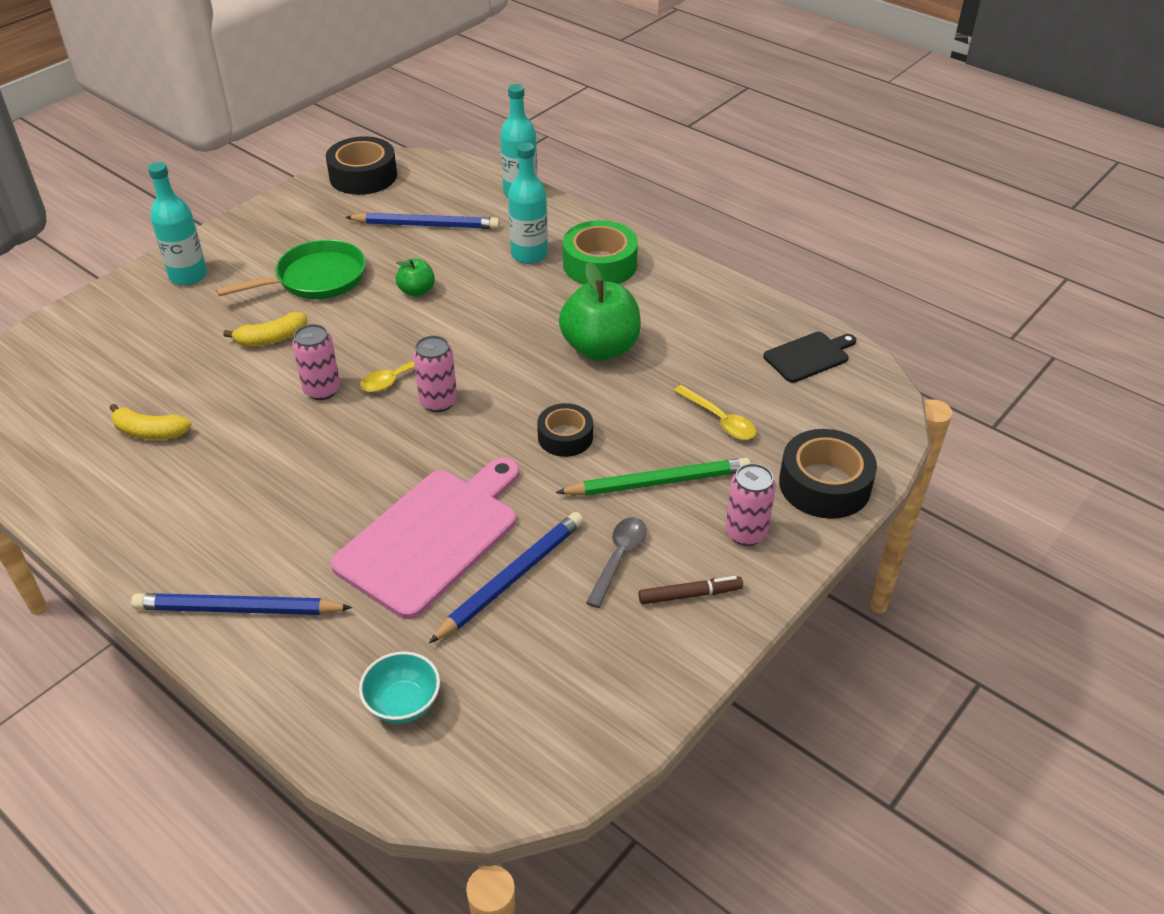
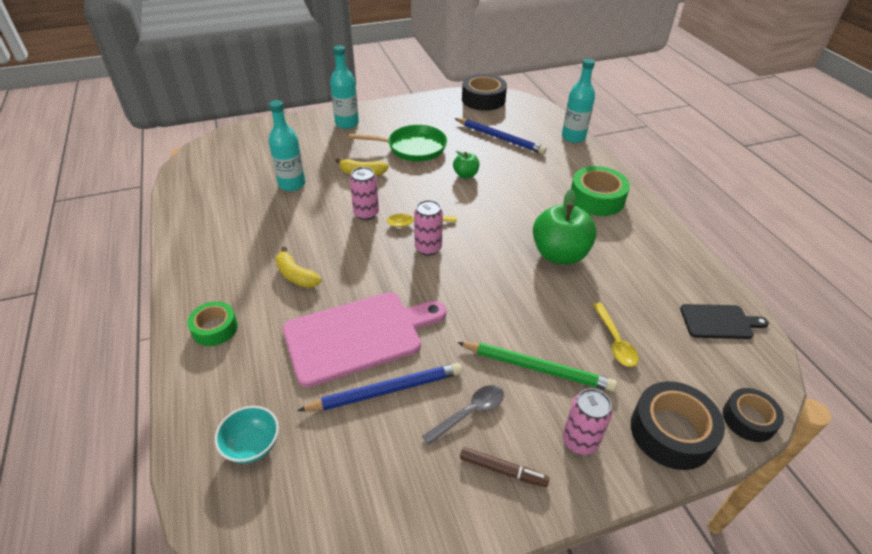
camera: 30 degrees right, 0 degrees up
(150, 432) = (258, 201): yellow banana -> yellow banana (296, 275)
(238, 609) = (215, 328): blue pencil -> green tape
(529, 255) = (552, 176): turquoise bottle -> turquoise bottle (292, 184)
(565, 437) = (493, 305): black tape -> black tape (748, 419)

